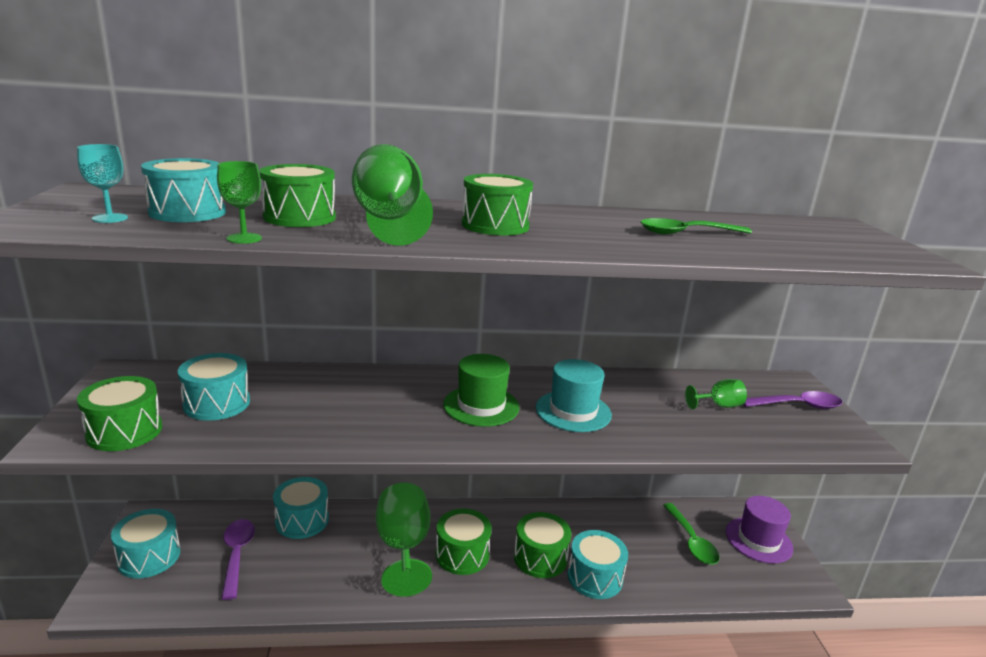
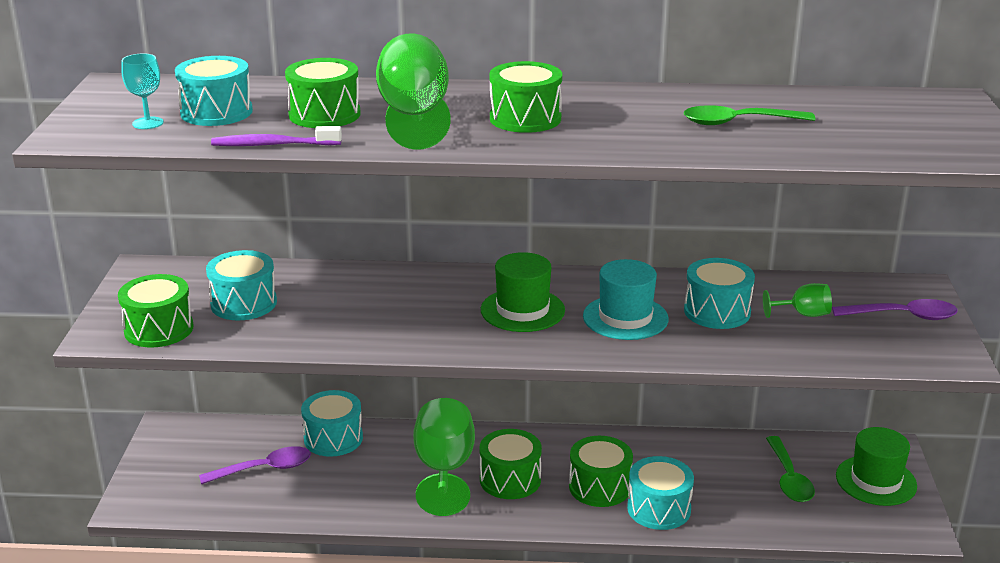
camera: 10 degrees right, 5 degrees up
(149, 557) = (174, 467): turquoise drum -> turquoise drum (717, 311)
(237, 555) = (264, 469): purple spoon -> purple spoon turned 75 degrees clockwise
(244, 238) = (273, 145): green goblet -> purple toothbrush
(758, 540) = (876, 481): purple hat -> green hat

